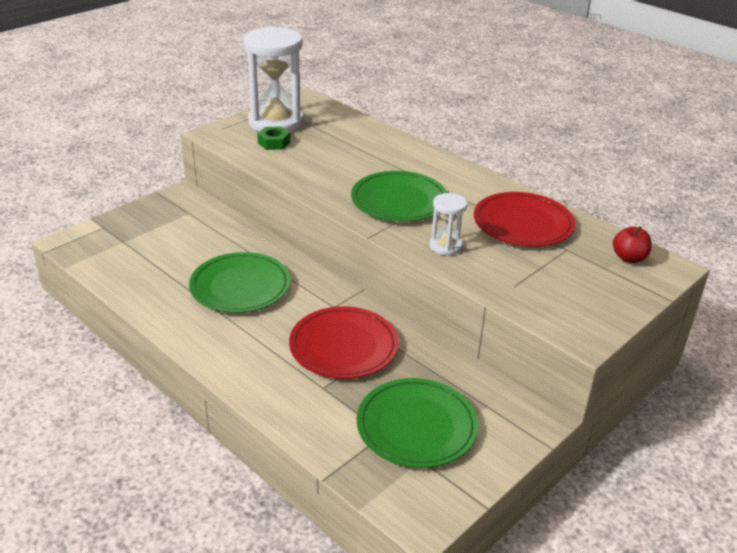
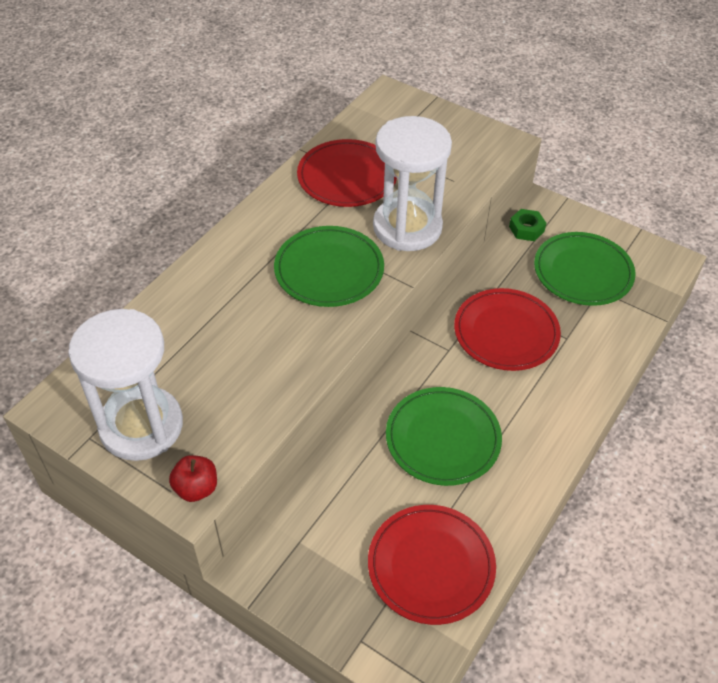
camera: 100 degrees left, 15 degrees up
(135, 262) = (431, 566): none -> red plate
(274, 143) = (207, 414): green nut -> green nut (526, 229)
(445, 246) = (407, 227): white hourglass -> white hourglass, size x2.10
(629, 258) = (384, 114): red apple -> red apple (196, 488)

